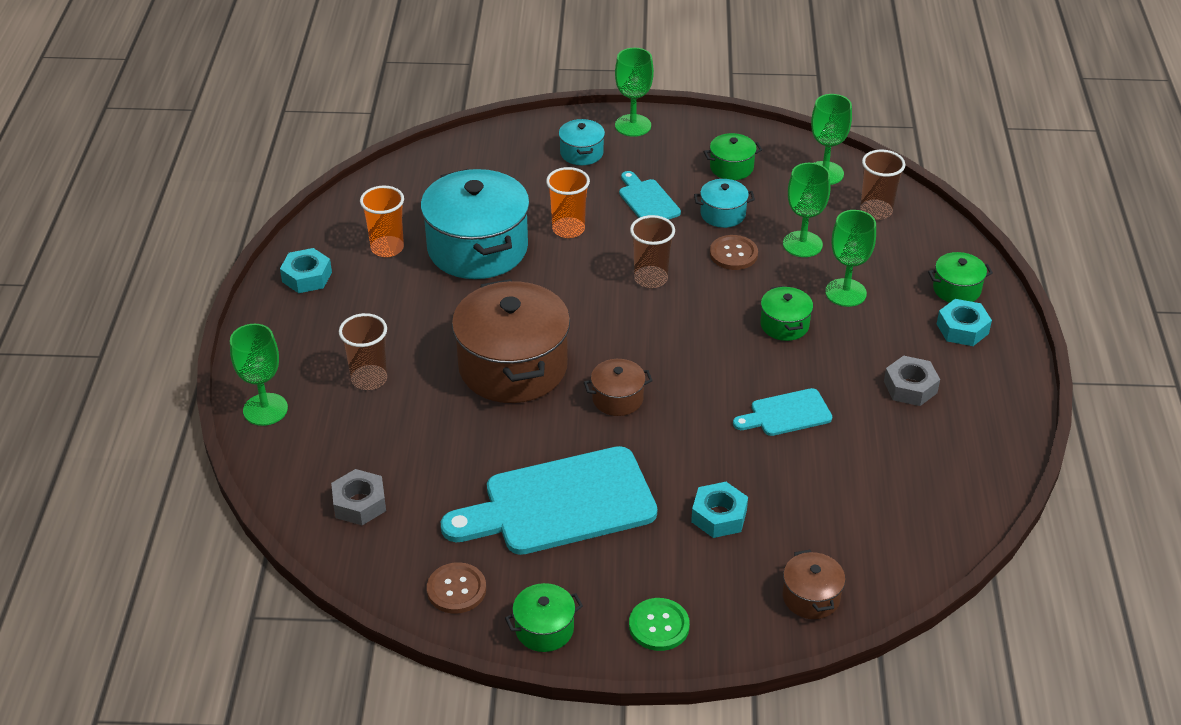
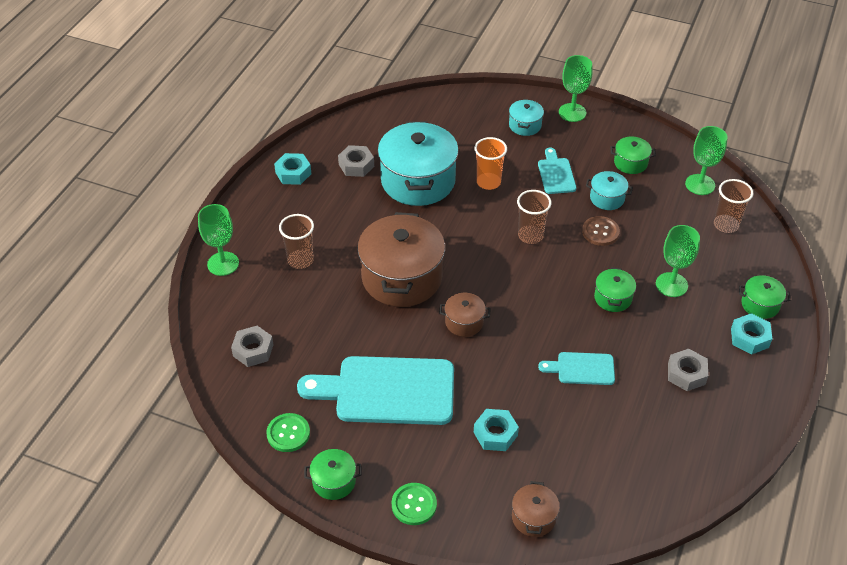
camera: 20 degrees right, 5 degrees up
(387, 248) = (356, 165): orange cup -> grey nut
(456, 589) = (288, 433): brown button -> green button
(802, 244) = (656, 237): green goblet -> none

